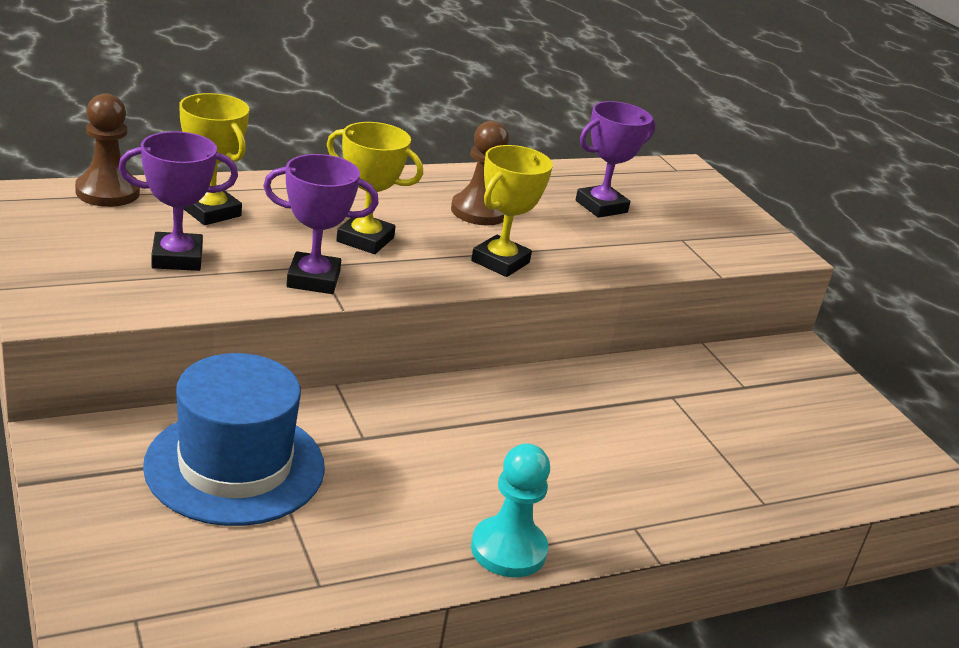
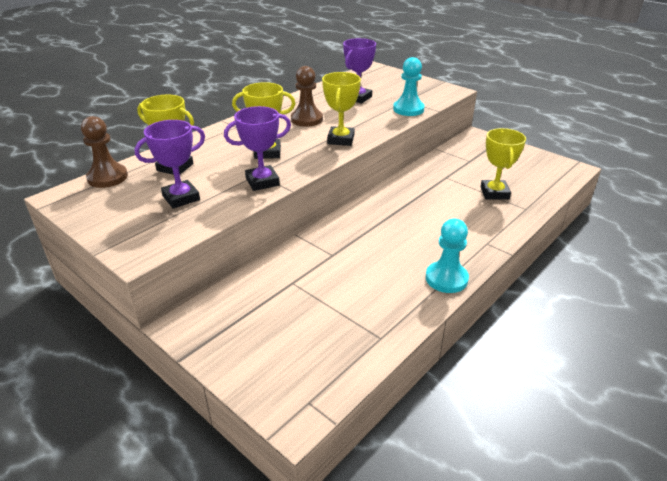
camera: 20 degrees left, 5 degrees up
(235, 466) = (284, 297): blue hat -> none
(668, 255) = (408, 109): none -> turquoise pawn
(733, 455) = (494, 193): none -> yellow trophy

